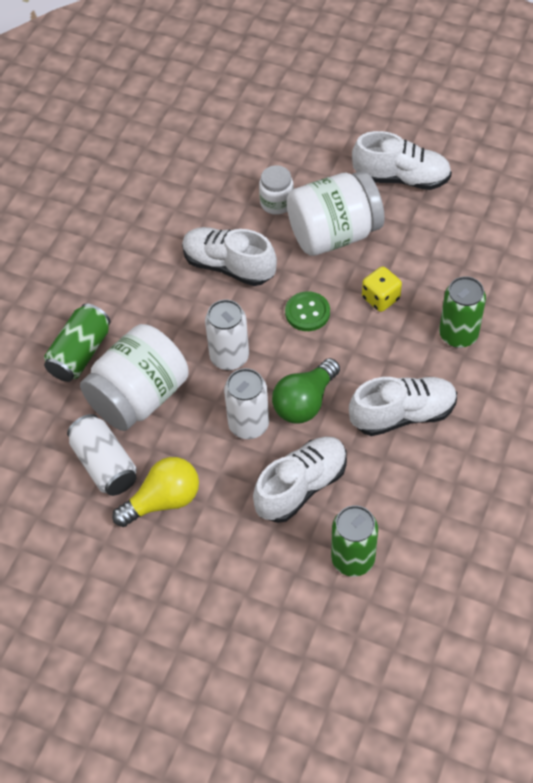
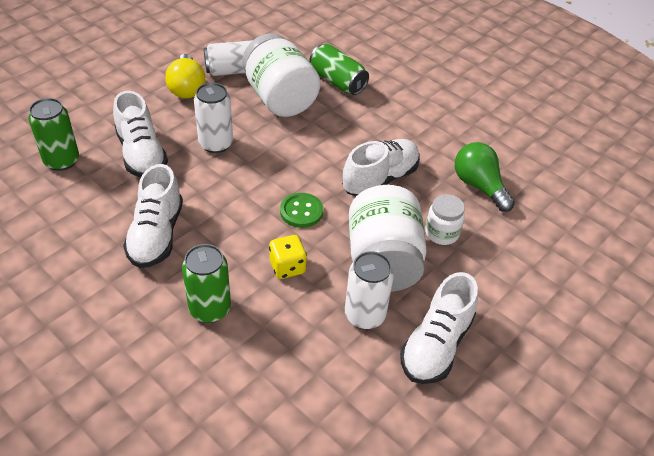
camera: 105 degrees right, 10 degrees down
(229, 357) = (285, 152): white can -> white can (365, 315)
(305, 402) = (213, 180): green light bulb -> green light bulb (479, 186)

